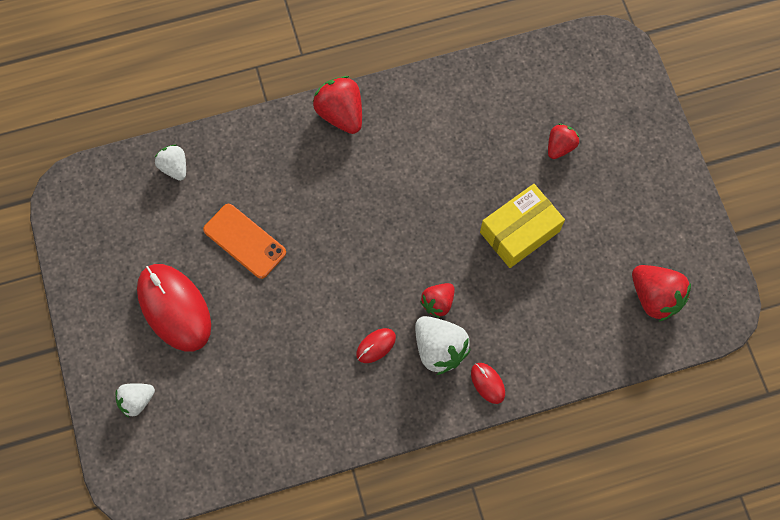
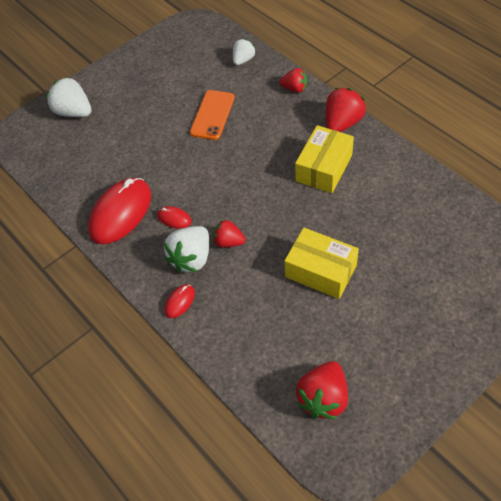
camera: 70 degrees right, 15 degrees down
(137, 401) = (73, 112): white strawberry -> white strawberry, size x1.61
(174, 308) = (145, 102): red mouse -> red mouse (121, 213)
(392, 164) = (324, 168): none -> yellow box
(560, 146) = (415, 268): red strawberry -> red strawberry (294, 88)

